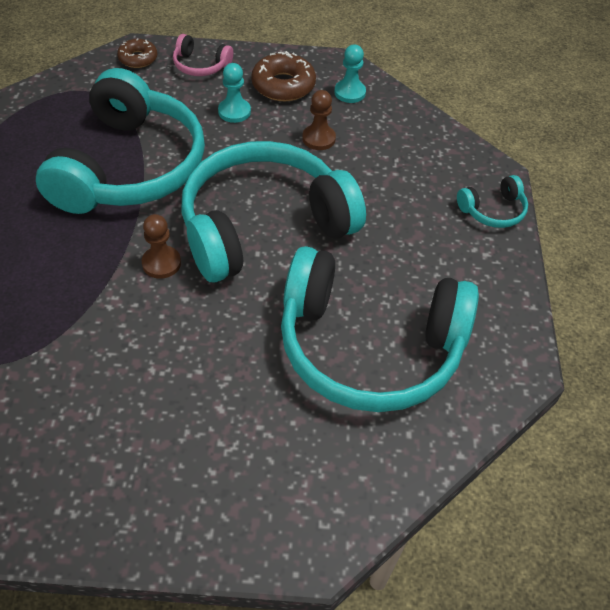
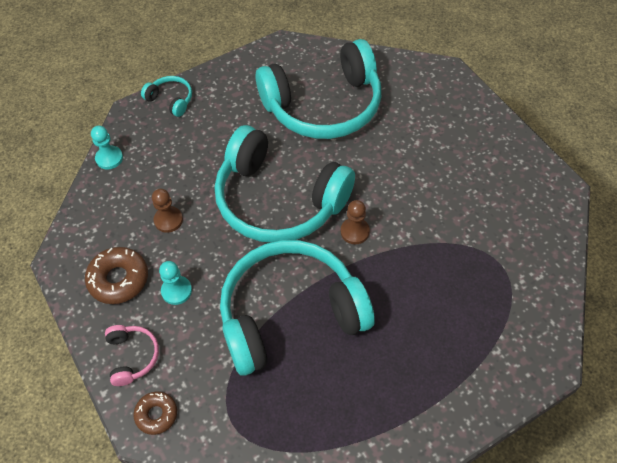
camera: 120 degrees left, 5 degrees up
(349, 92) = (97, 231): turquoise pawn -> turquoise pawn (109, 158)
(369, 346) = (324, 106): turquoise headphones -> turquoise headphones turned 90 degrees clockwise

